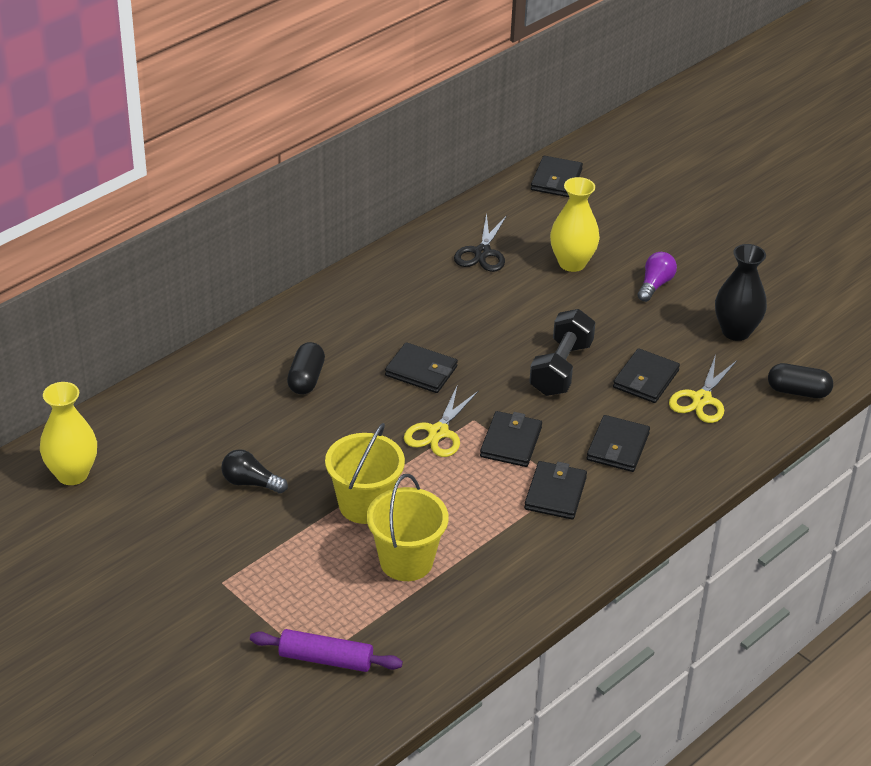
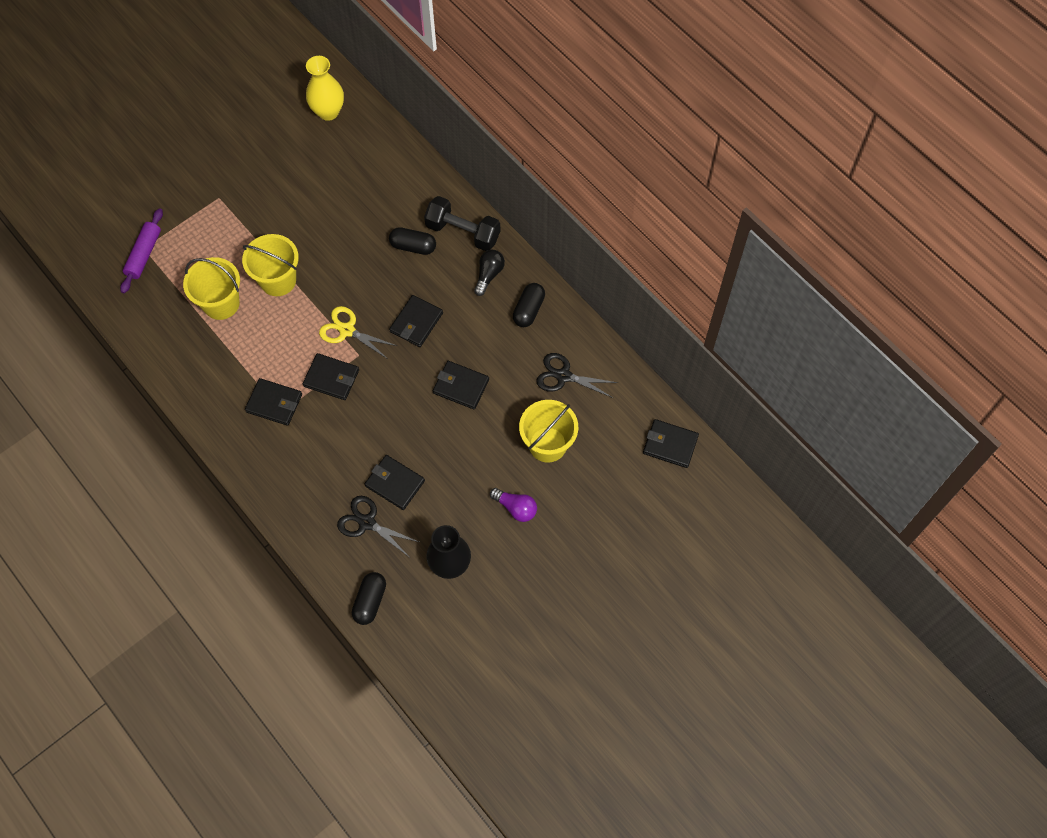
camera: 95 degrees right, 25 degrees up
(250, 483) = (308, 212): black light bulb -> black light bulb (489, 275)
(396, 280) = (528, 310): none -> black capsule
(561, 368) = (412, 421): black dumbbell -> black dumbbell (463, 232)
(572, 263) = (547, 444): yellow vase -> yellow bucket
(618, 447) = (318, 452): black wallet -> black wallet (461, 386)
(701, 399) = (367, 522): yellow scissors -> black scissors

